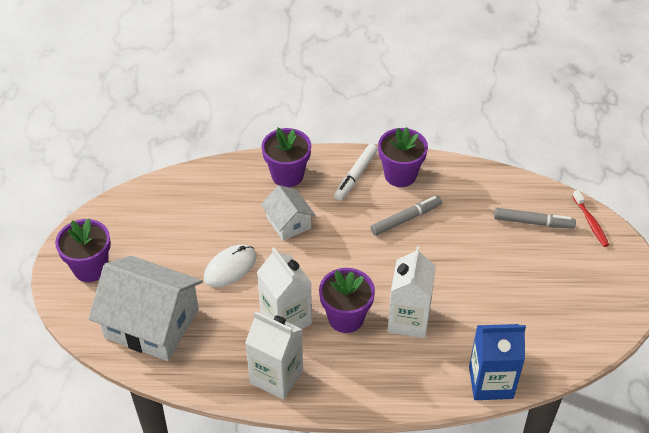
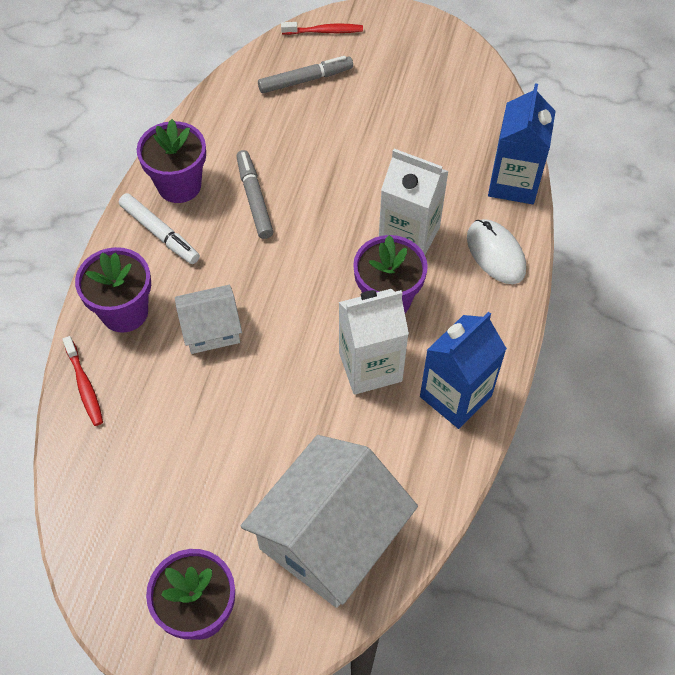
camera: 75 degrees left, 10 degrees up
(228, 171) = (84, 386): none -> red toothbrush
(230, 267) = (264, 416): white mouse -> white mouse (495, 253)
(276, 376) = (455, 396): white carton -> blue carton
(533, 222) = (305, 80): grey marker -> grey marker turned 45 degrees clockwise

